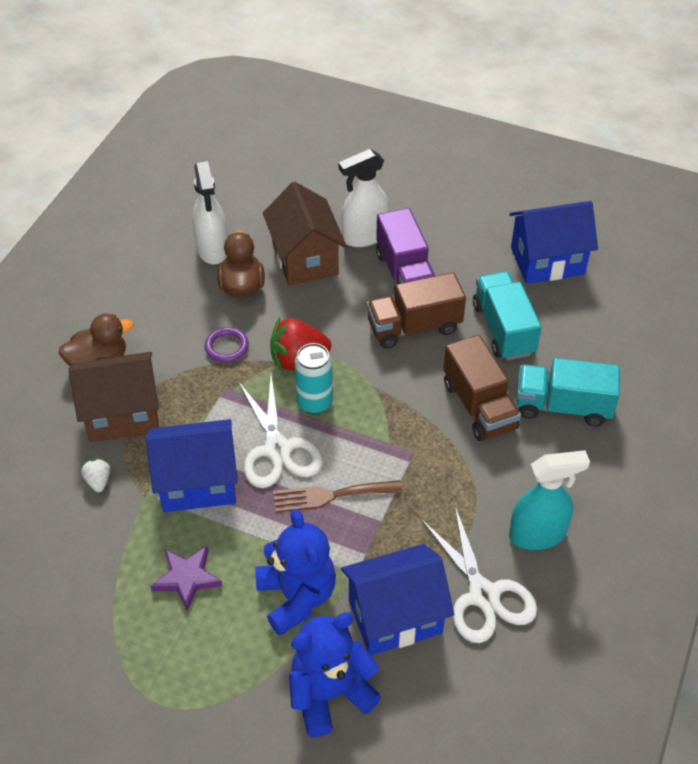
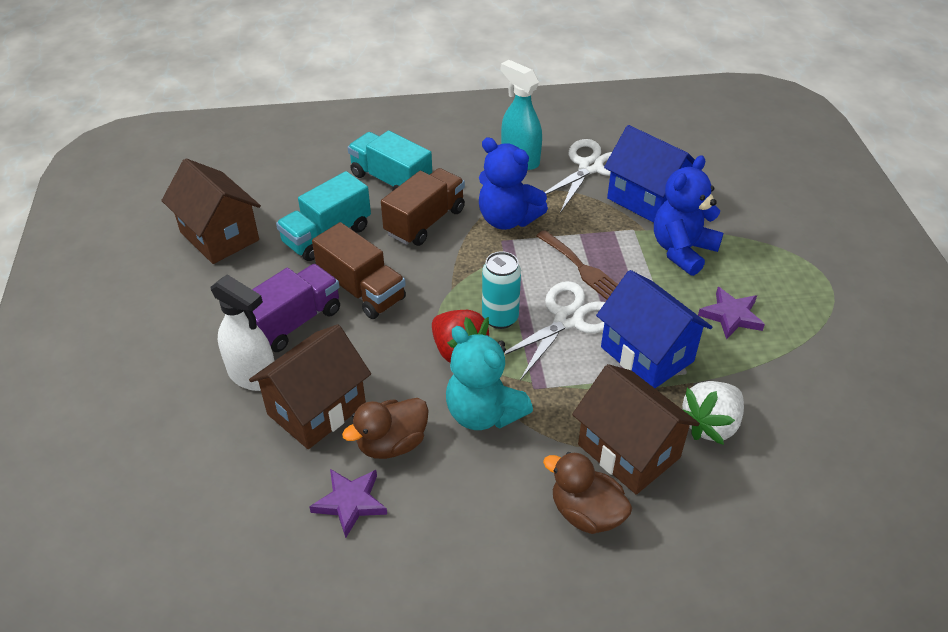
camera: 120 degrees left, 5 degrees down
(98, 481) = (710, 425): white strawberry -> white strawberry, size x1.96
(212, 249) = (350, 502): white spray bottle -> purple star
(226, 347) = (483, 413): purple ring -> turquoise teddy bear
(330, 693) = (729, 207): blue teddy bear -> blue teddy bear (507, 219)
(547, 261) = (219, 236): blue house -> brown house
(562, 406) = (391, 180): turquoise truck -> turquoise truck turned 150 degrees clockwise

